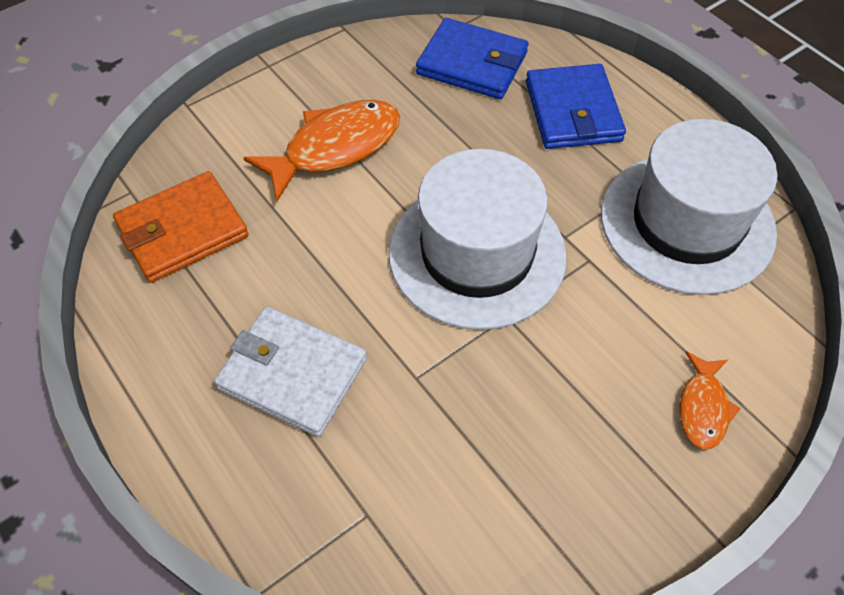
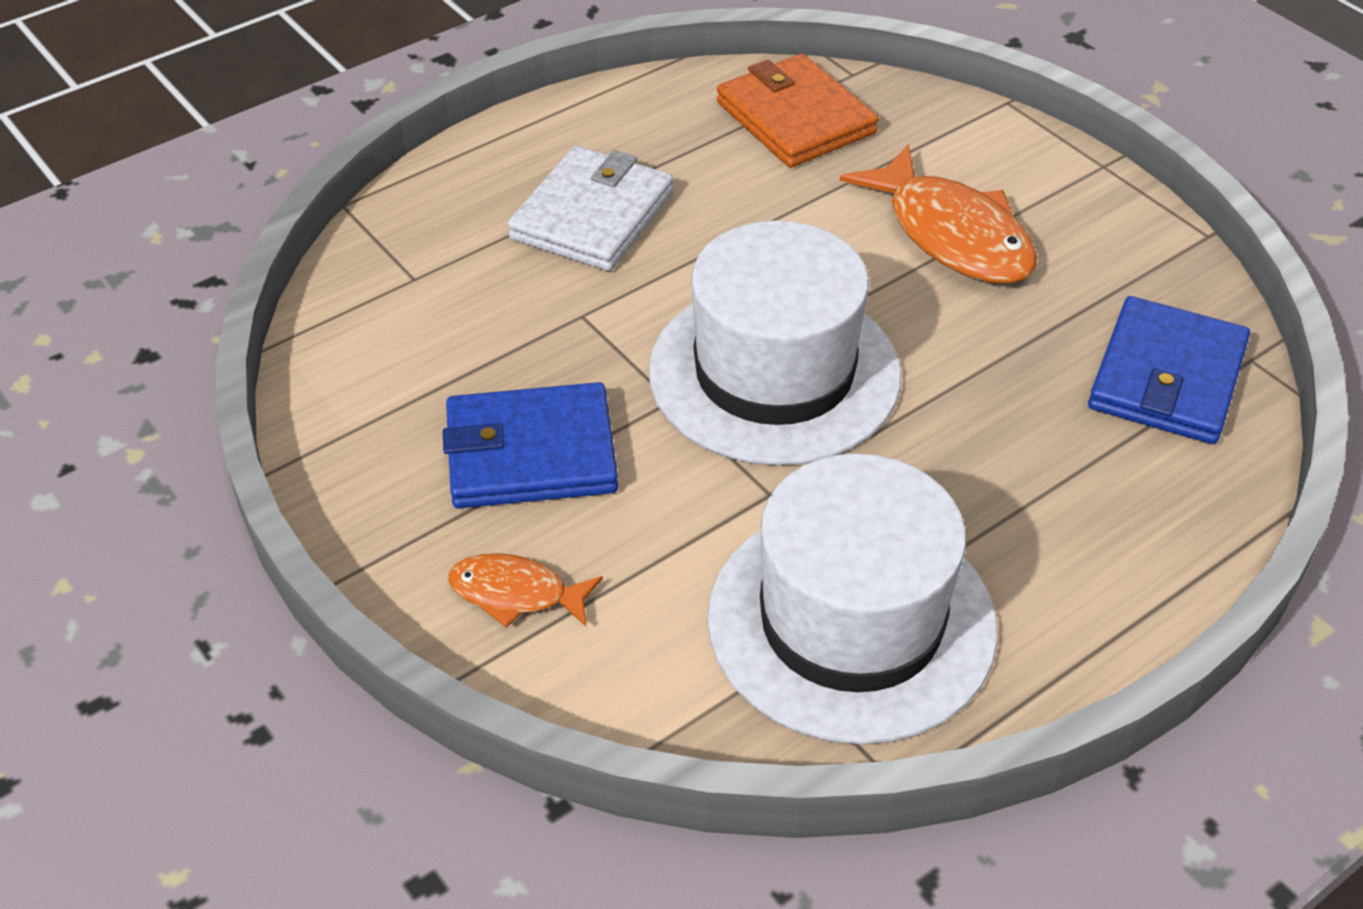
camera: 90 degrees right, 10 degrees down
(573, 111) = (1082, 497): blue wallet -> blue wallet (531, 453)

